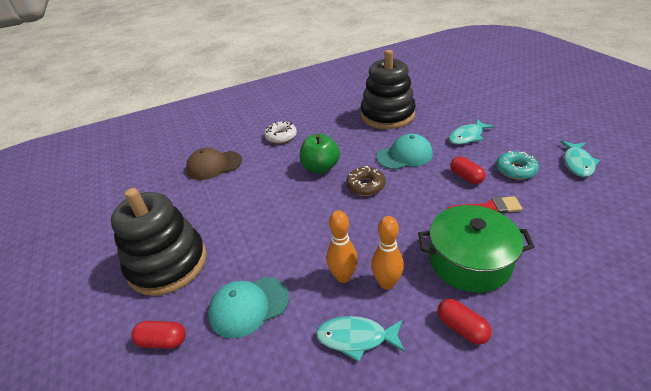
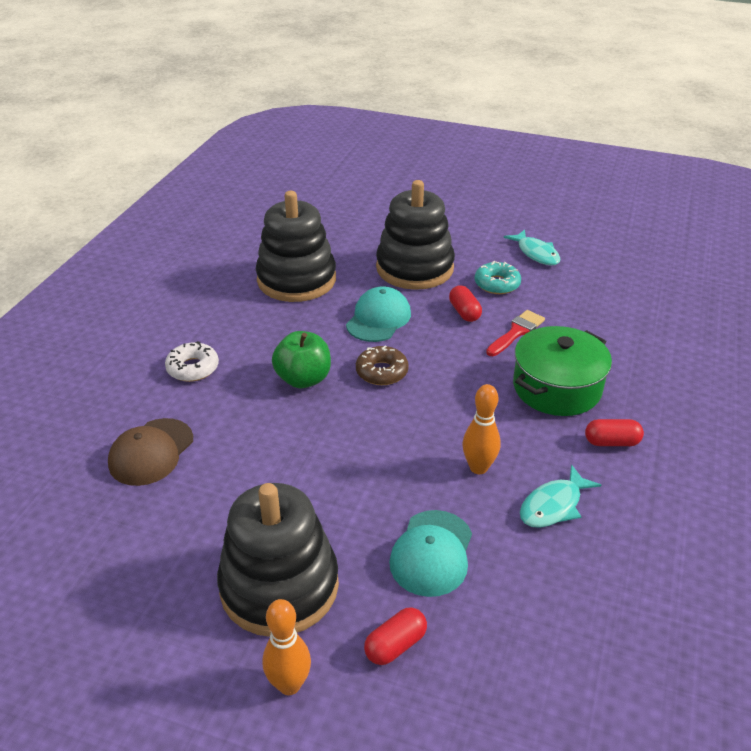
camera: 50 degrees left, 0 degrees up
(386, 283) = (520, 448): orange bowling pin -> orange bowling pin (289, 684)
(466, 177) = (464, 312): red capsule -> red capsule turned 60 degrees clockwise
(467, 136) = (414, 268): turquoise fish -> black stacking toy

